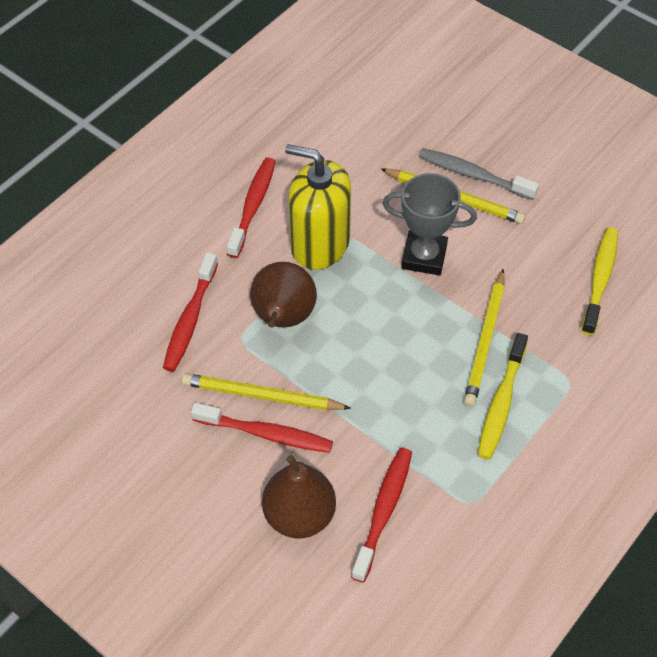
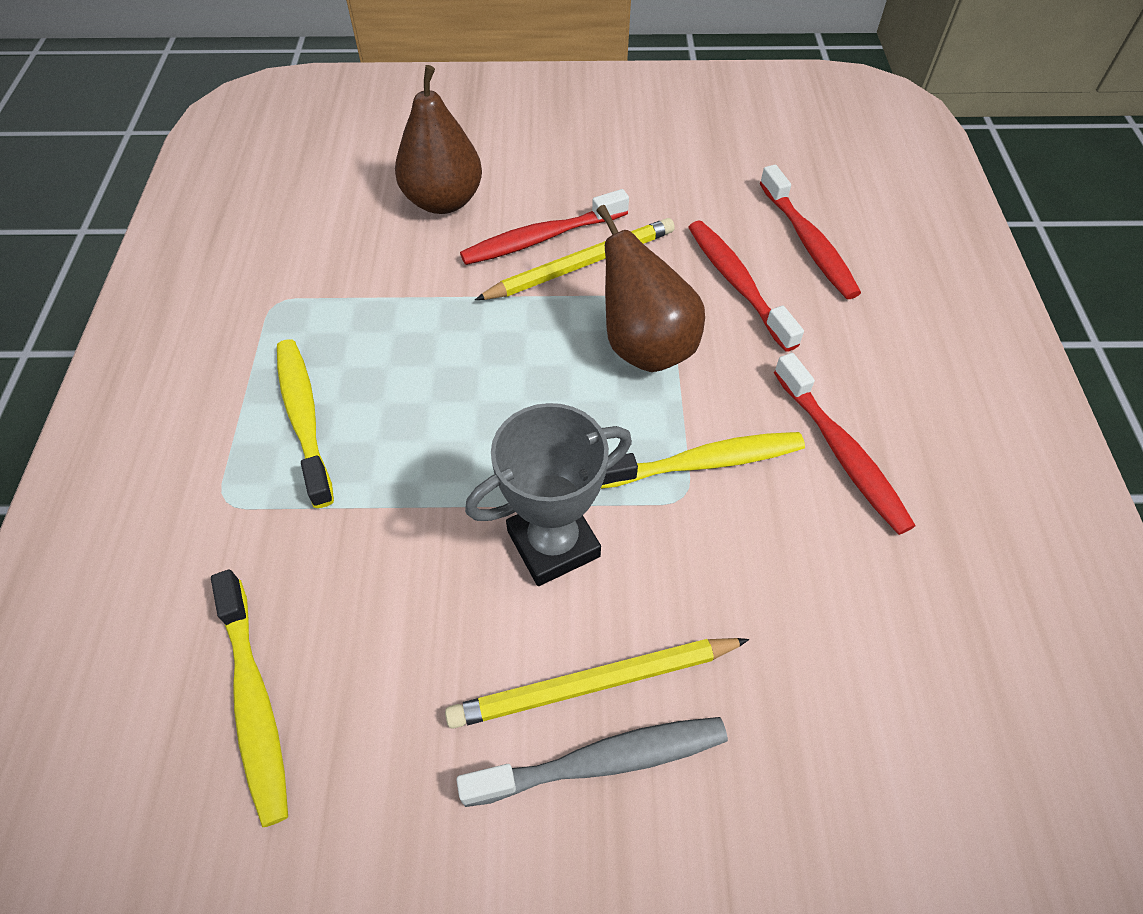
camera: 140 degrees right, 0 degrees up
(320, 244) = (704, 462): yellow soap dispenser -> yellow toothbrush
(384, 511) = (364, 247): red toothbrush -> red toothbrush (808, 243)
(485, 340) = (377, 481): yellow pencil -> none

